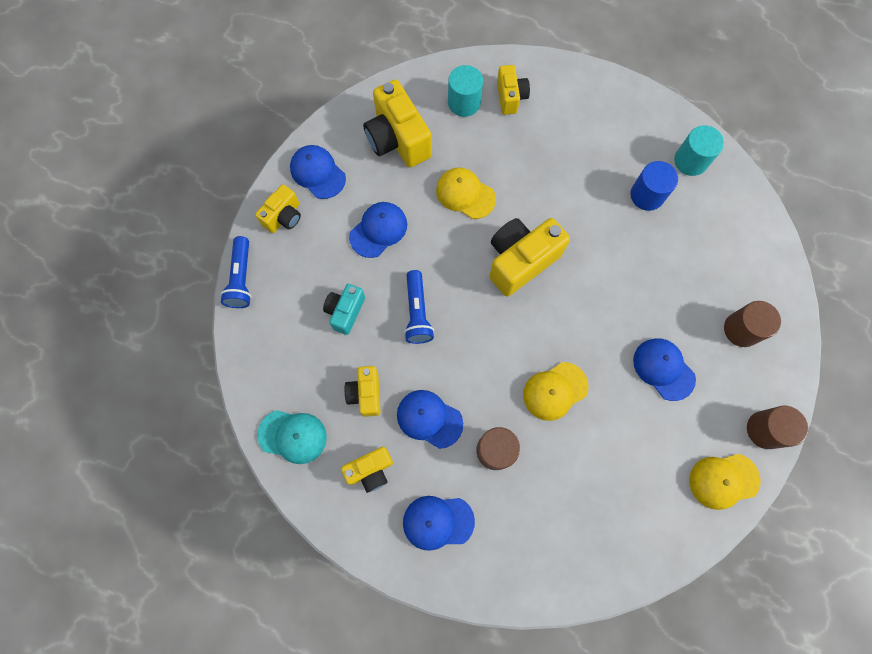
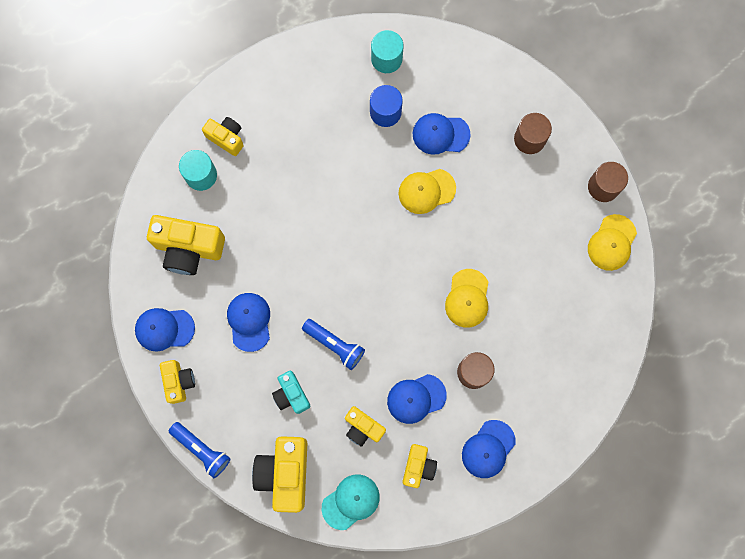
camera: 50 degrees left, 5 degrees up
(465, 194) = (275, 236): yellow cap -> yellow cap (426, 191)
(520, 261) = (358, 242): yellow camera -> yellow camera (285, 473)
(663, 369) = (512, 214): blue cap -> blue cap (440, 134)

